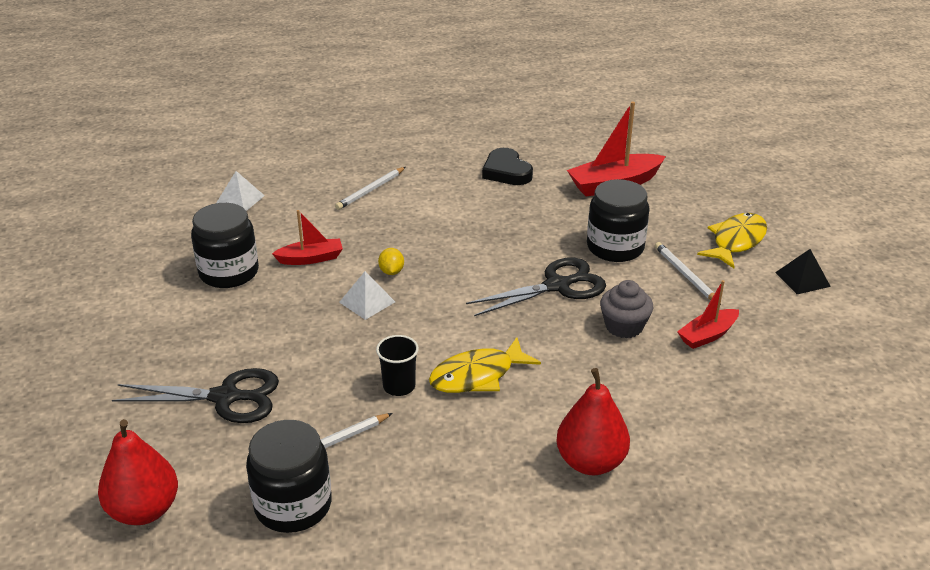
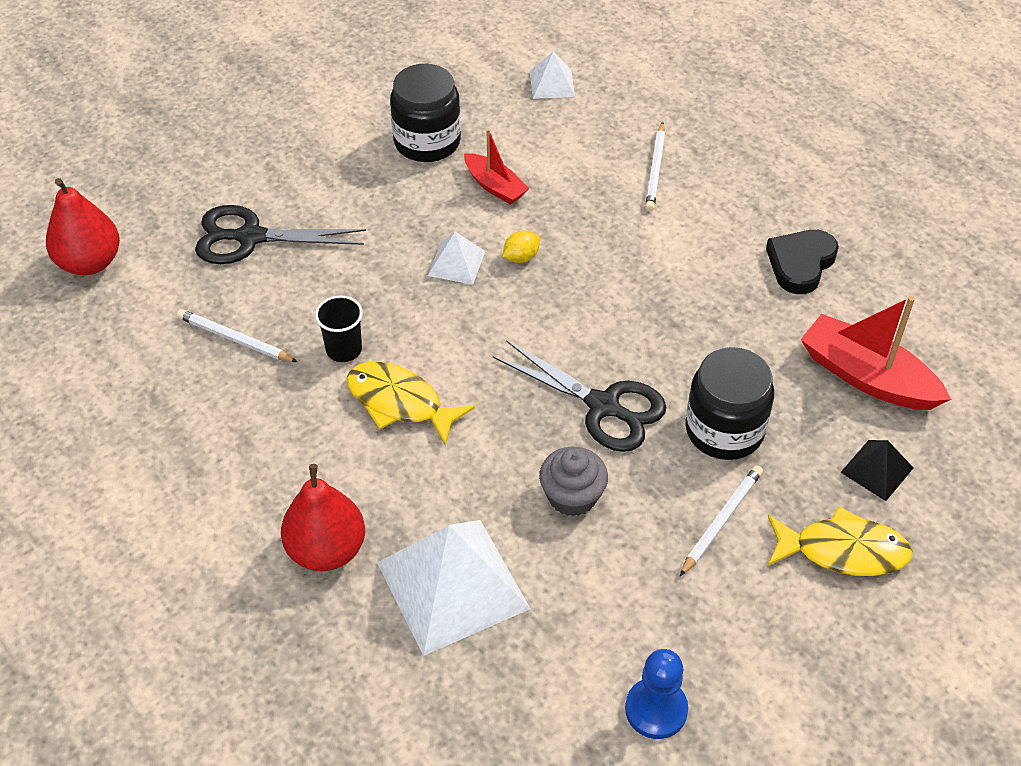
camera: 60 degrees right, 15 degrees up
(225, 397) = (250, 237): black scissors -> black scissors turned 120 degrees clockwise
(293, 505) = (145, 352): black jar -> none
(370, 190) = (655, 169): white pencil -> white pencil turned 90 degrees counterclockwise
(664, 408) = (452, 585): none -> white pyramid
(707, 335) = (613, 584): red boat -> none
(802, 279) = (813, 652): black pyramid -> black pyramid (876, 470)
(815, 354) = (656, 709): none -> blue pawn

